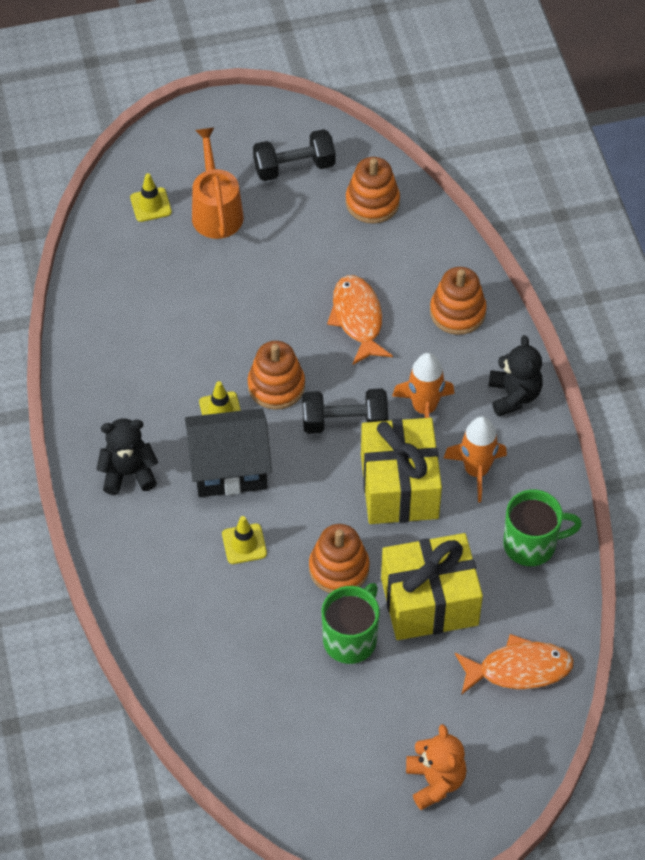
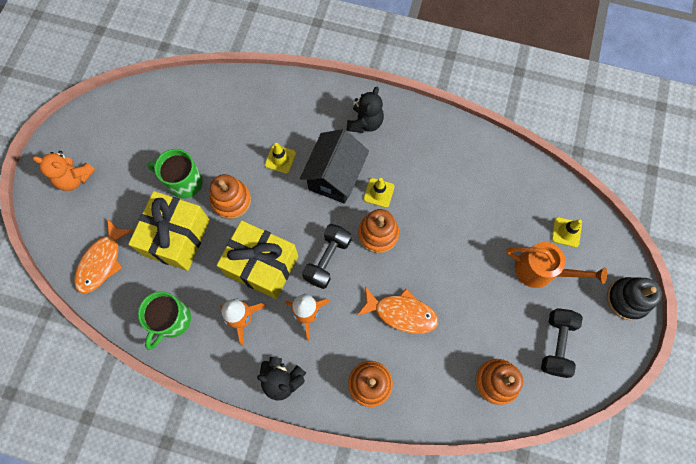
camera: 120 degrees right, 15 degrees up
(198, 124) = (627, 299): none -> black stacking toy
(351, 639) = (184, 182): green mug -> green mug turned 135 degrees clockwise

